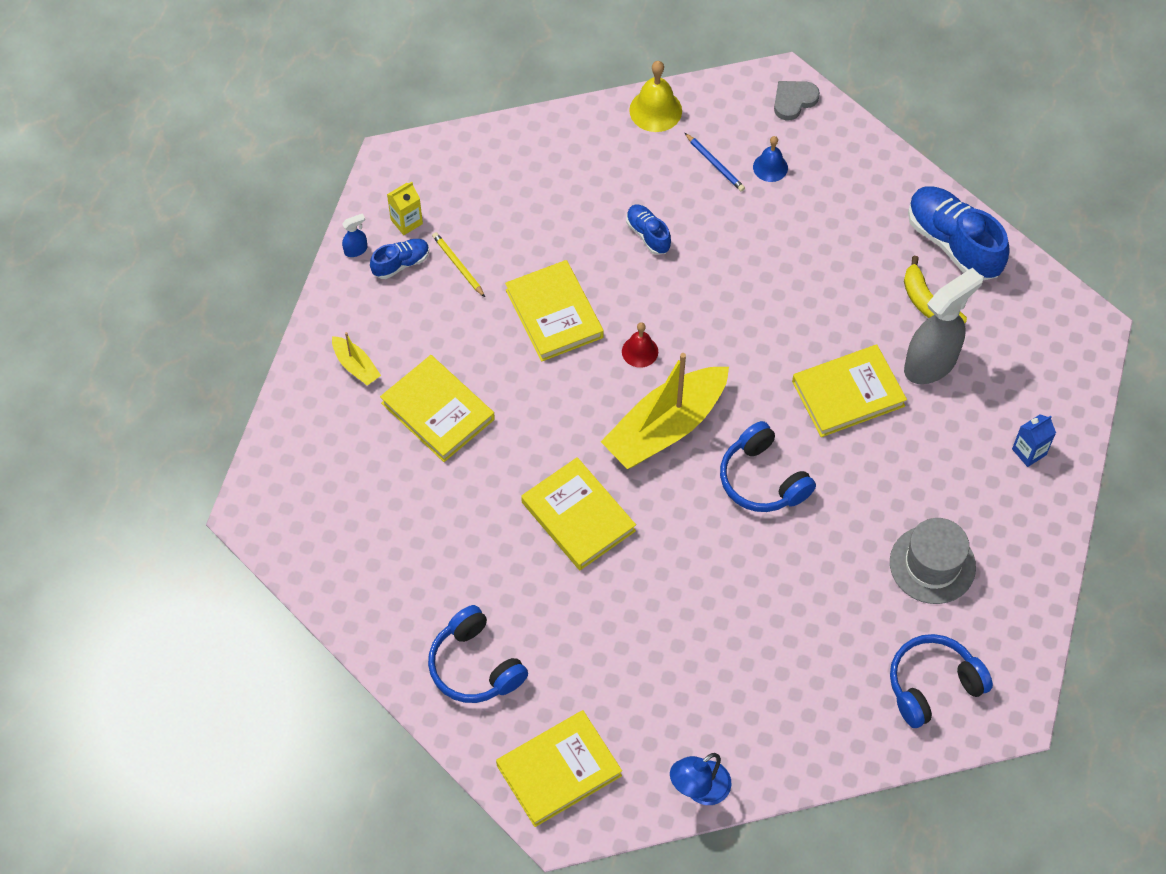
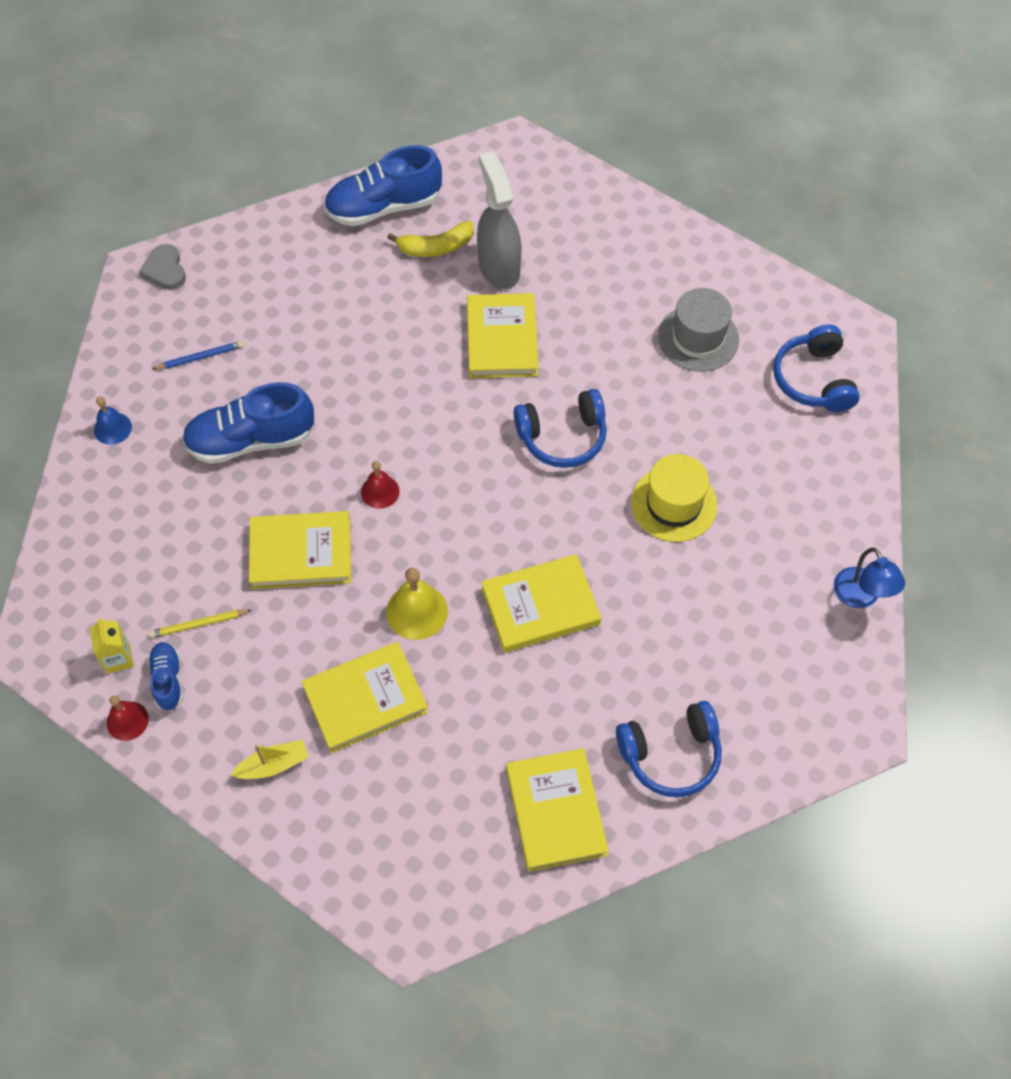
camera: 70 degrees left, 0 degrees up
(356, 250) = (127, 721): blue spray bottle -> red bell
(559, 770) = (807, 712): yellow book -> yellow book (556, 811)
(648, 234) = (251, 440): blue shoe -> blue shoe, size x1.94
(655, 110) = (110, 385): yellow bell -> yellow bell (417, 611)
(665, 427) = (473, 498): yellow boat -> none
(731, 596) = (674, 504): none -> yellow hat
(770, 167) = (229, 314): blue bell -> blue bell (112, 428)
(1029, 452) = (616, 230): blue carton -> none

